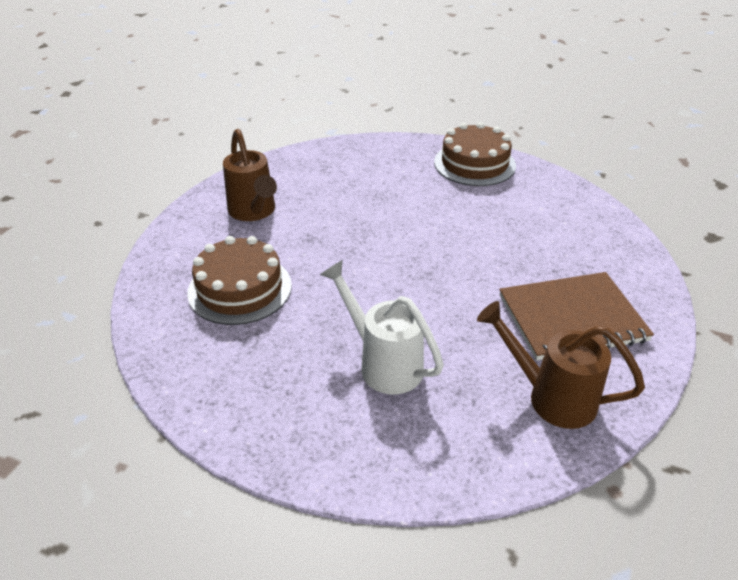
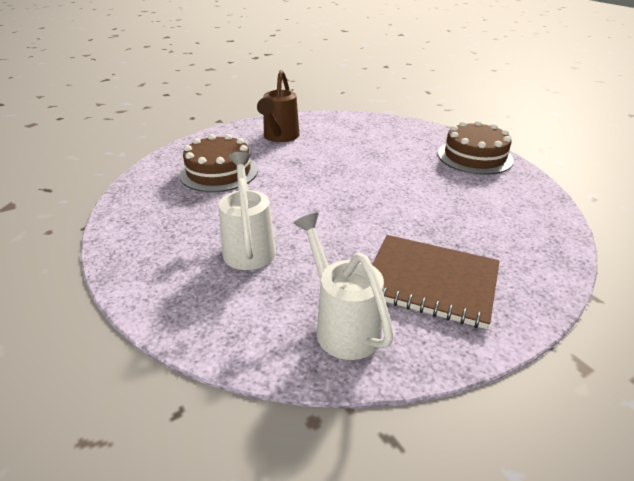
camera: 35 degrees right, 5 degrees down
(550, 397) = (342, 325): brown watering can -> white watering can

